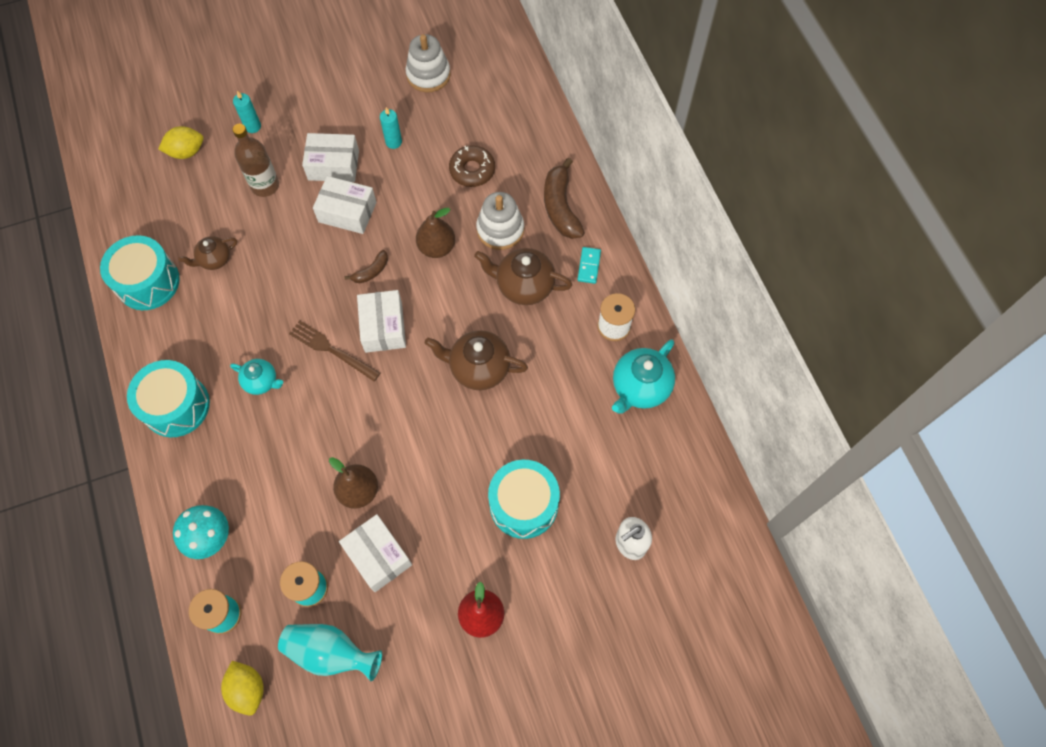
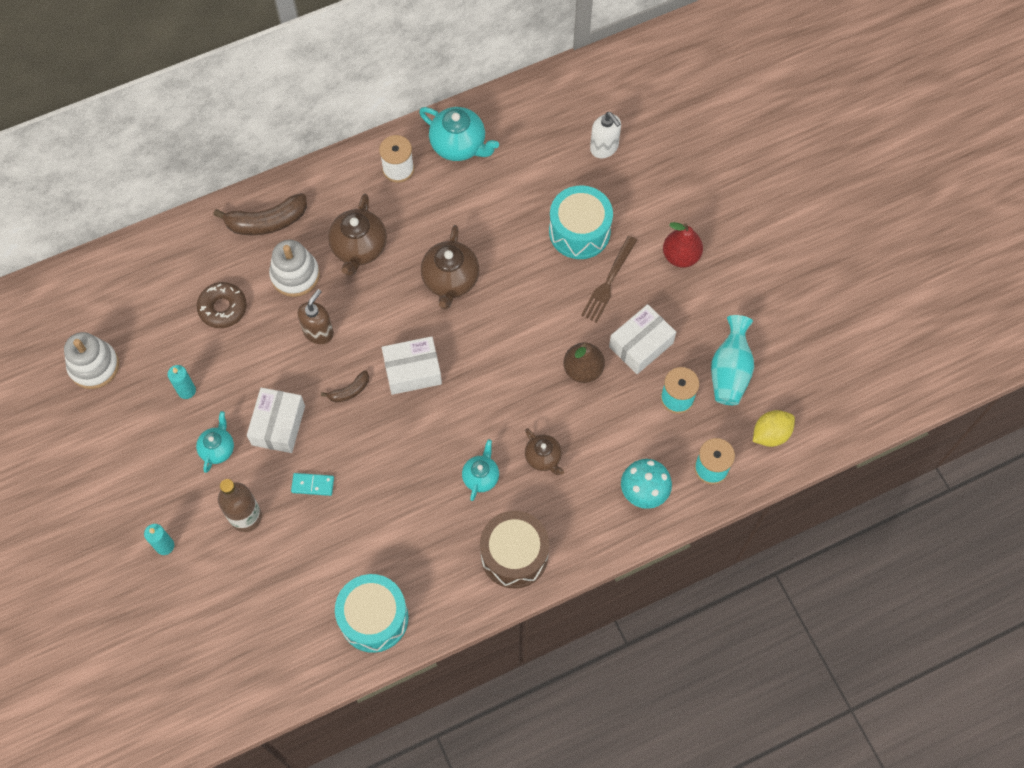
camera: 95 degrees left, 0 degrees up
(176, 406) = (514, 555): turquoise drum -> brown drum
(186, 152) = (201, 614): yellow lemon -> none
(214, 259) = (342, 552): brown teapot -> brown teapot (543, 458)
(331, 350) = (441, 416): brown fork -> brown fork (608, 282)
(333, 165) = (218, 448): white box -> turquoise teapot
(371, 271) = (349, 391): brown banana -> brown banana turned 105 degrees clockwise
(437, 247) = (318, 332): brown pear -> brown soap dispenser
(589, 266) = (334, 193): turquoise domino -> turquoise domino (313, 485)

